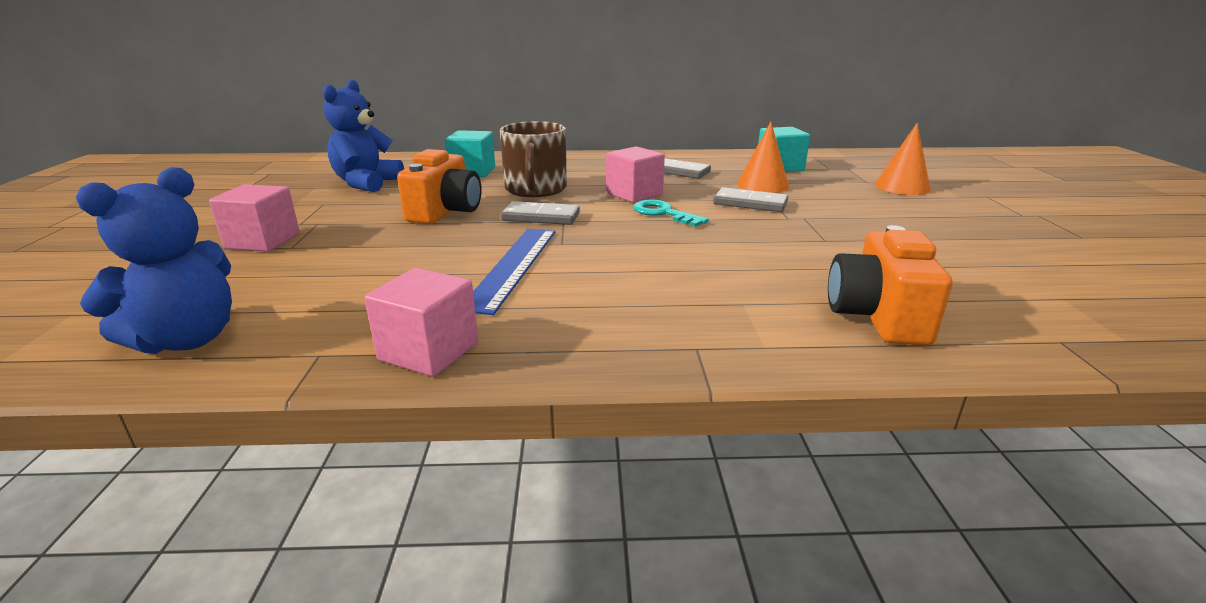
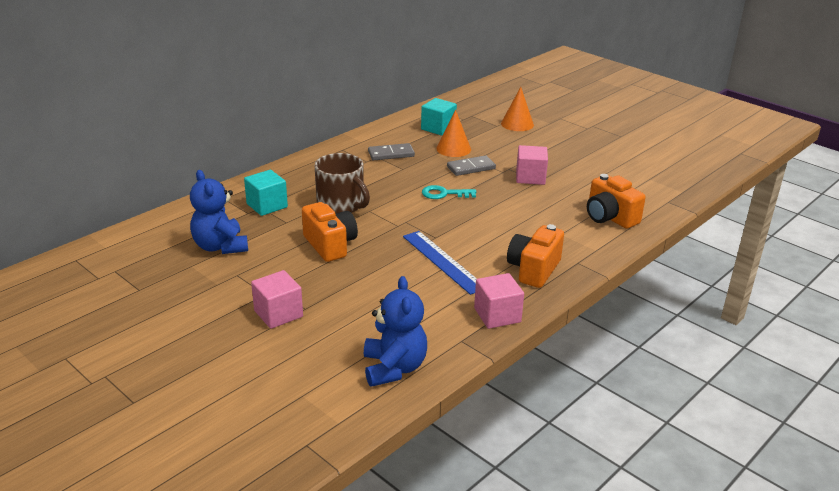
camera: 45 degrees left, 5 degrees up
(540, 217) = (390, 224): grey domino -> none
(605, 325) = (533, 270): none -> orange camera
(634, 194) = (403, 184): pink cube -> pink cube (530, 177)

